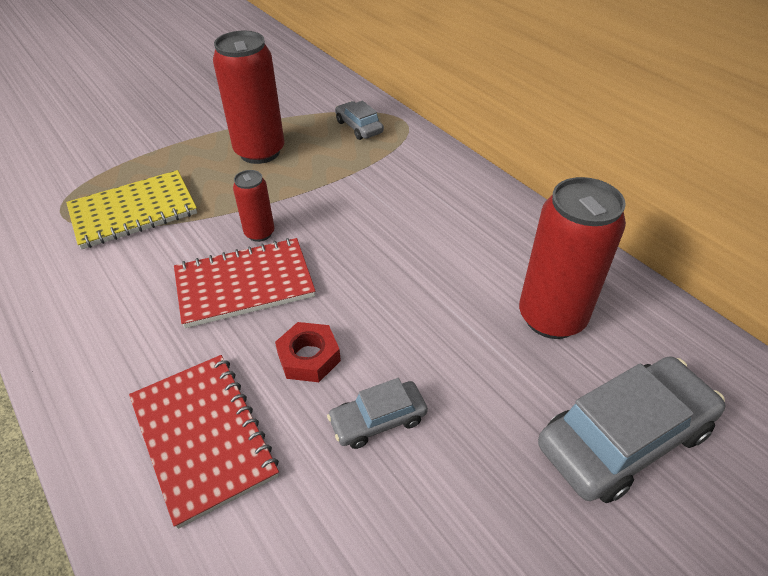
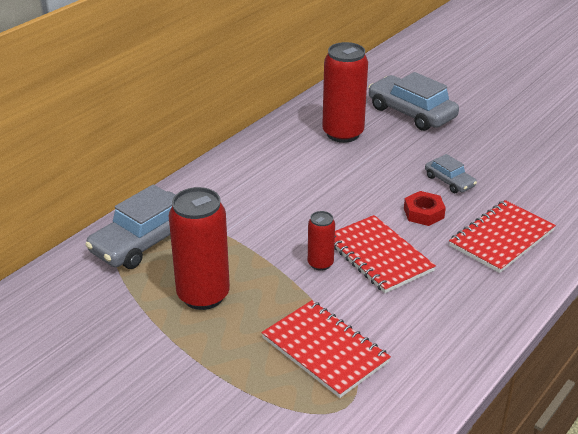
camera: 105 degrees left, 10 degrees down
(133, 211) = (325, 350): yellow notebook -> red notebook
(359, 127) = (144, 241): grey car -> grey car, size x1.90

